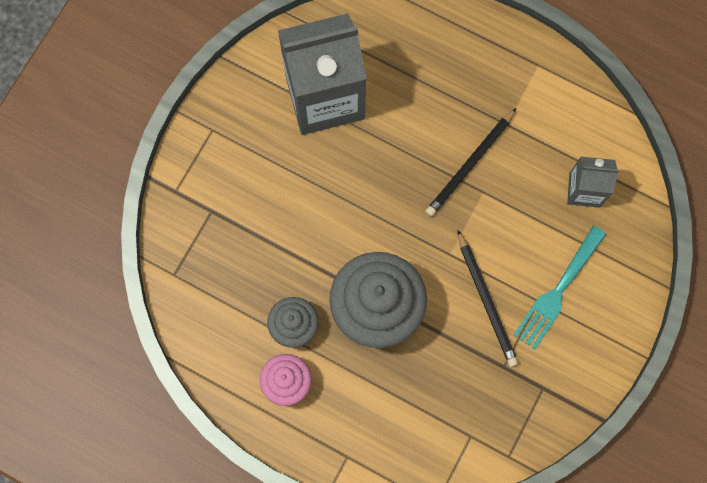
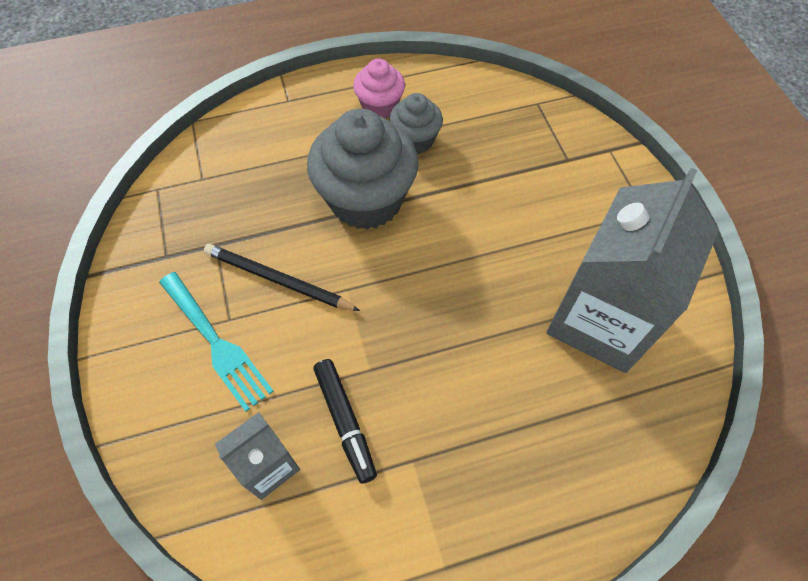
camera: 135 degrees right, 15 degrees down
(470, 164) = (407, 383): black pencil -> none
(523, 175) = (345, 422): none -> black marker
(558, 291) = (216, 343): turquoise fork -> turquoise fork turned 150 degrees clockwise

